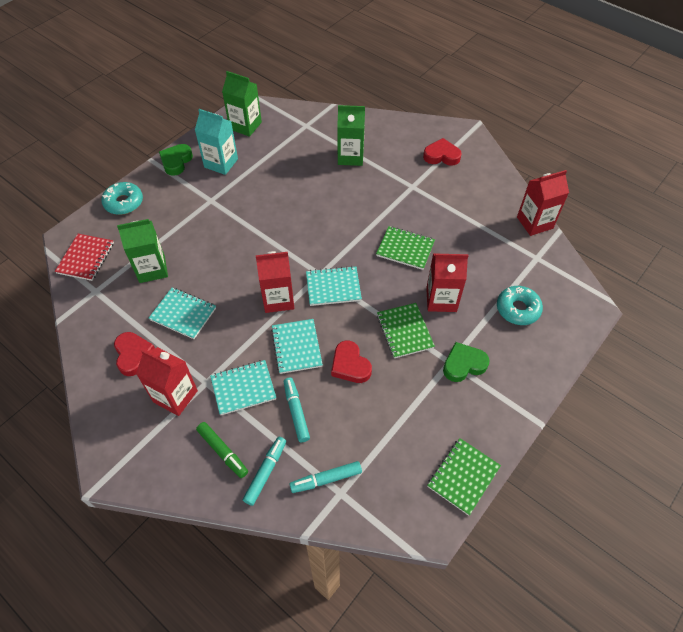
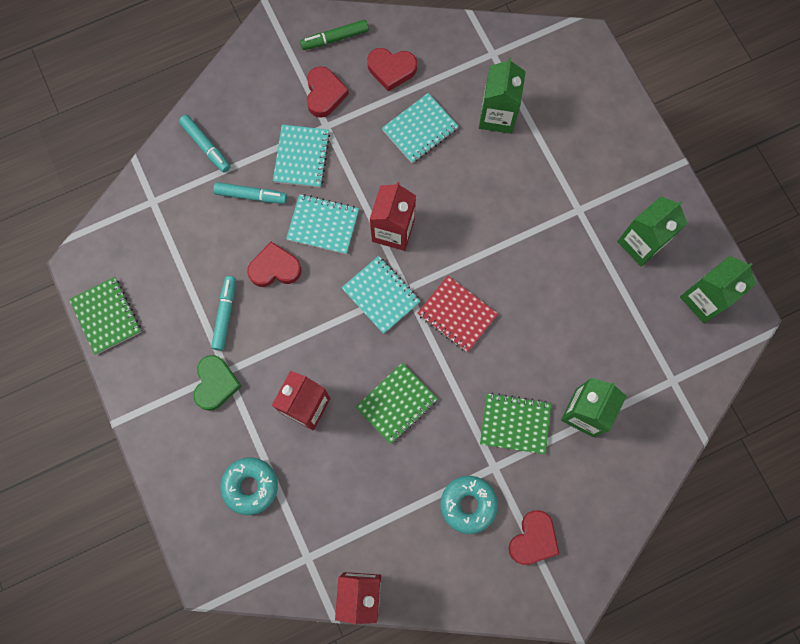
camera: 115 degrees right, 20 degrees up
(86, 258) = (545, 54): red notebook -> red notebook (457, 315)
(124, 202) = (617, 112): turquoise donut -> turquoise donut (468, 504)
(175, 396) = (324, 94): red carton -> red heart
(176, 161) = (666, 190): green heart -> none
(221, 163) = (641, 243): turquoise carton -> green carton
(223, 452) = (245, 117): green marker -> green marker (335, 38)
(326, 479) = (171, 194): turquoise marker -> turquoise marker (225, 315)
(333, 287) = (381, 295): turquoise notebook -> turquoise notebook turned 60 degrees counterclockwise
(404, 331) = (286, 343): green notebook -> green notebook (515, 423)

